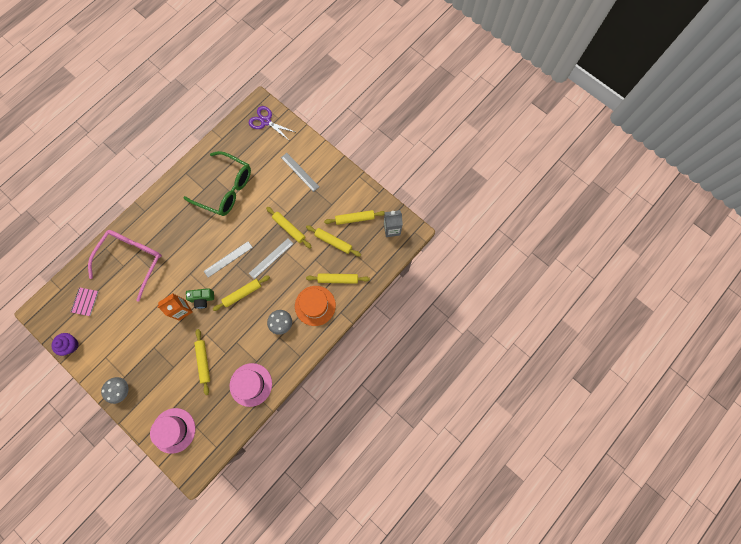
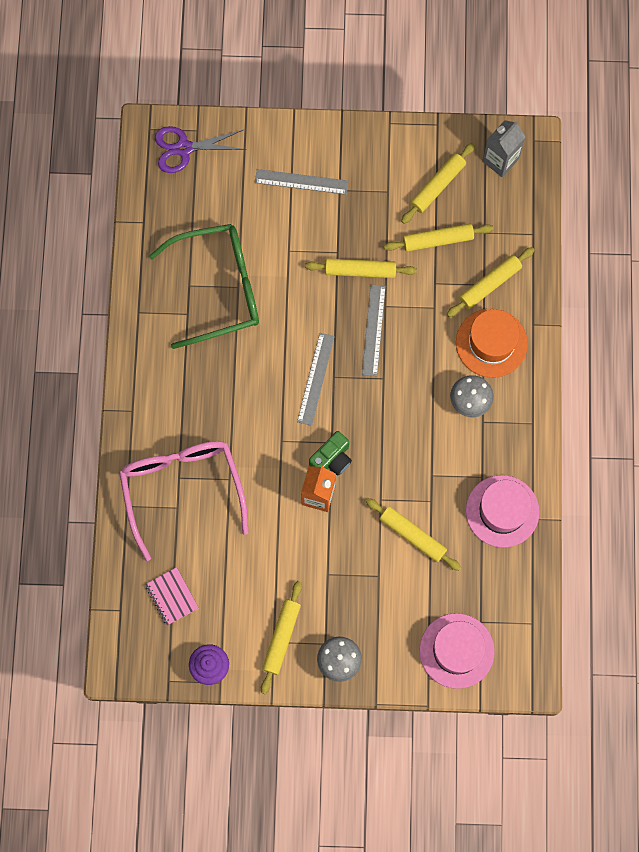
camera: 40 degrees left, 0 degrees up
(242, 294) = (380, 407): yellow rolling pin -> yellow rolling pin (281, 638)

